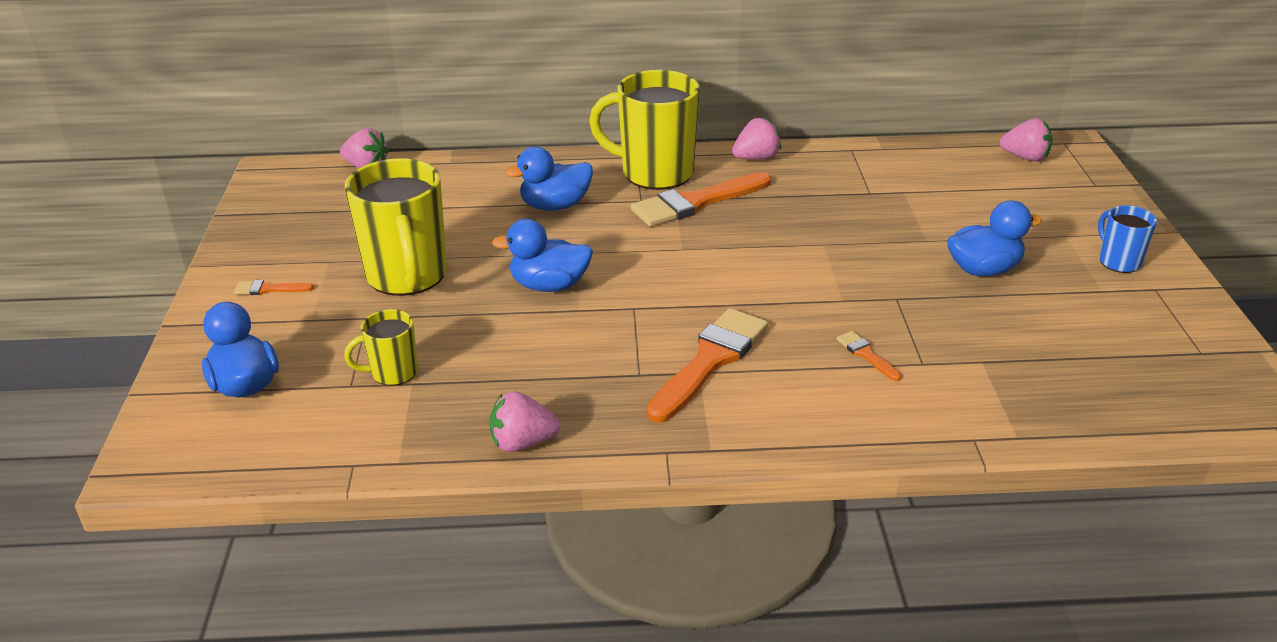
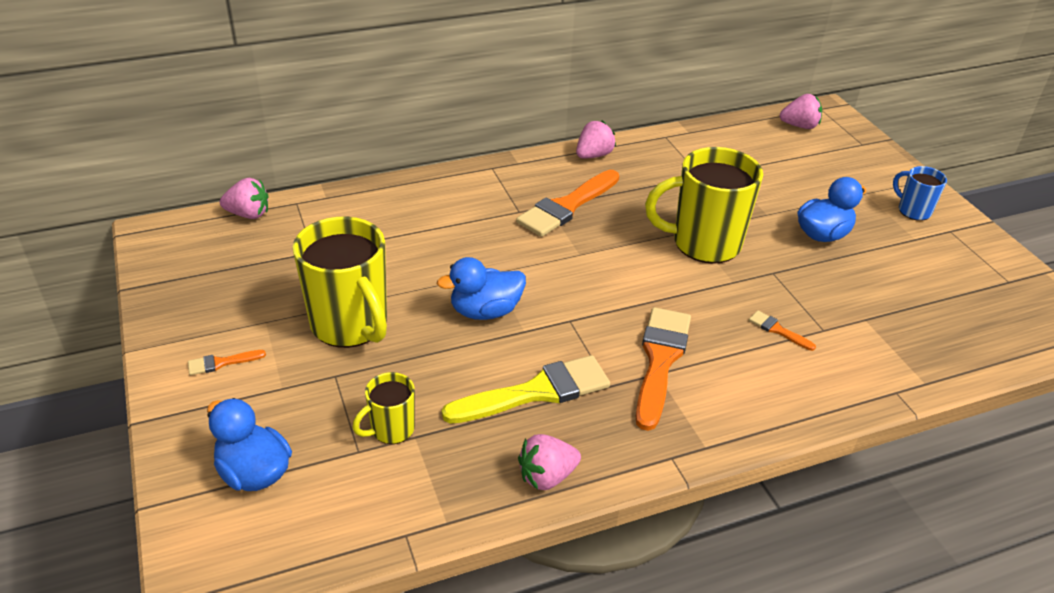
camera: 20 degrees left, 5 degrees up
(555, 206) = (447, 228): blue duck -> none
(558, 366) = (536, 392): none -> yellow brush
(655, 173) = (516, 182): yellow mug -> yellow mug (704, 243)

